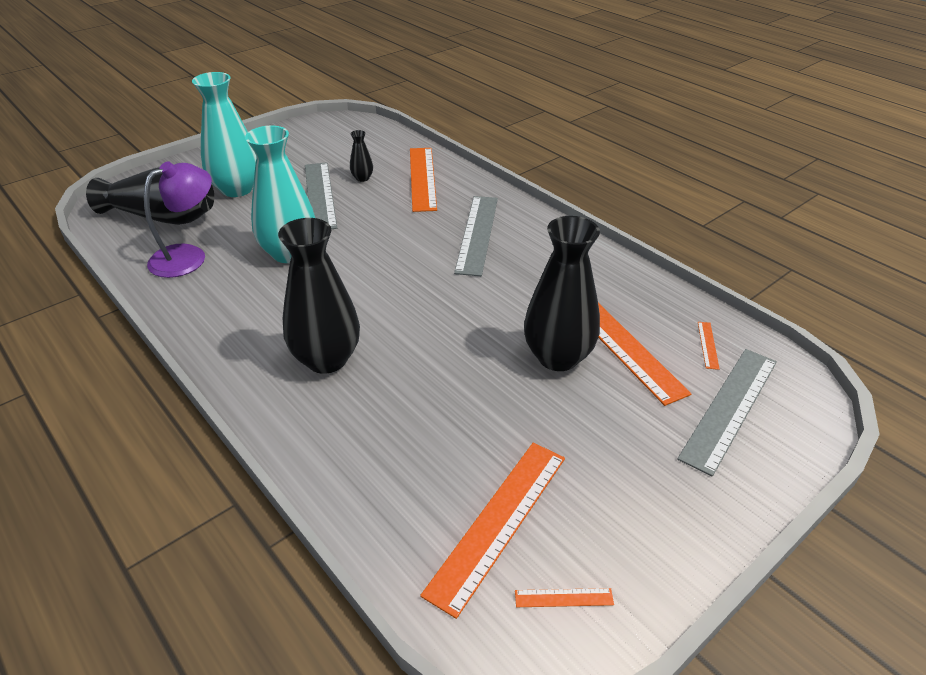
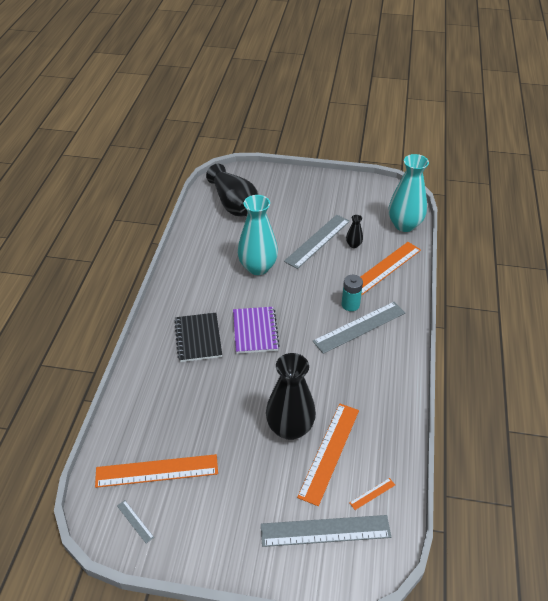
camera: 50 degrees right, 5 degrees up
(188, 256) = (216, 236): purple lamp -> none
(237, 189) = (285, 208): turquoise vase -> turquoise vase (404, 225)
(326, 359) = (198, 338): black vase -> black notebook
(382, 307) = (255, 331): none -> purple notebook
(439, 223) = (350, 304): none -> turquoise battery
(564, 597) = (135, 521): orange ruler -> grey ruler

